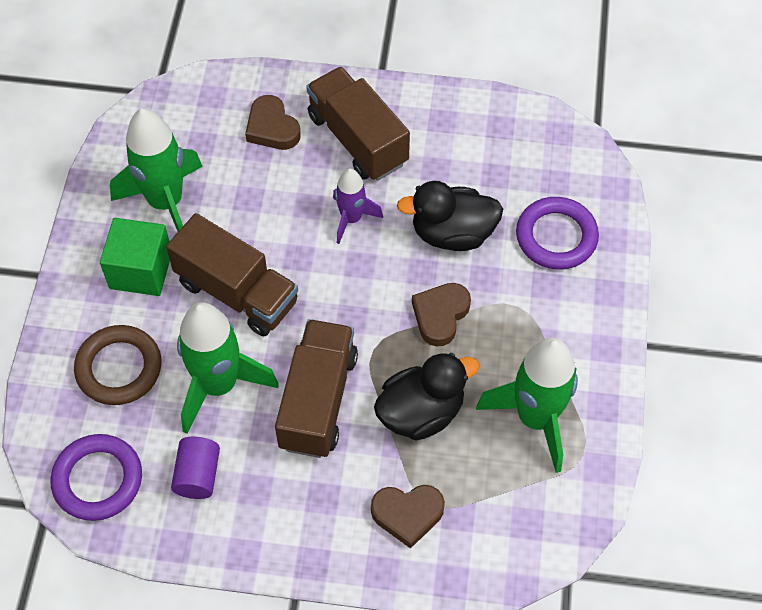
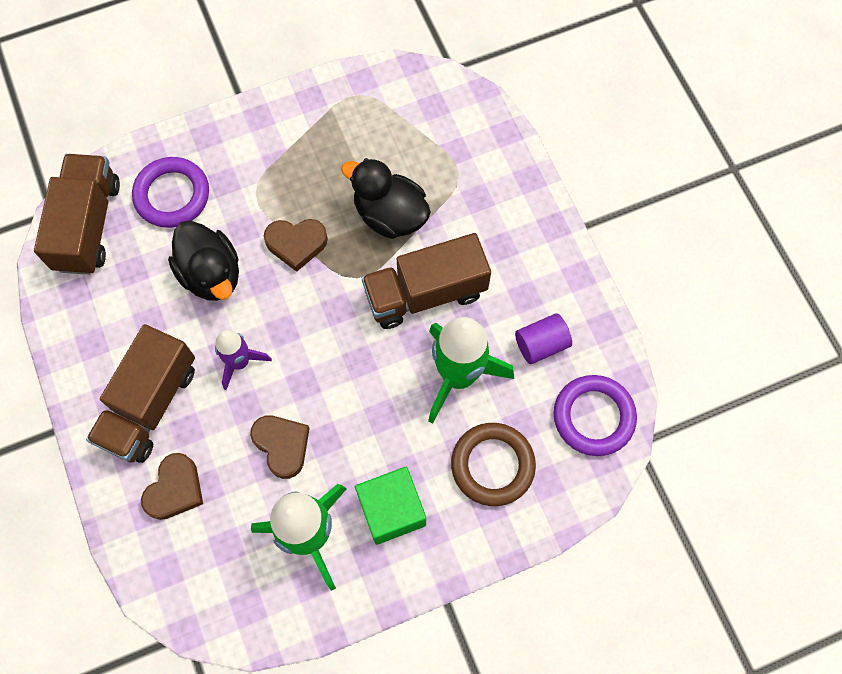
camera: 120 degrees left, 10 degrees up
(237, 292) = (366, 414): brown truck -> brown truck (88, 225)
(407, 514) = (476, 183): brown heart -> brown heart (282, 445)
(535, 418) = (347, 136): green rocket -> none

